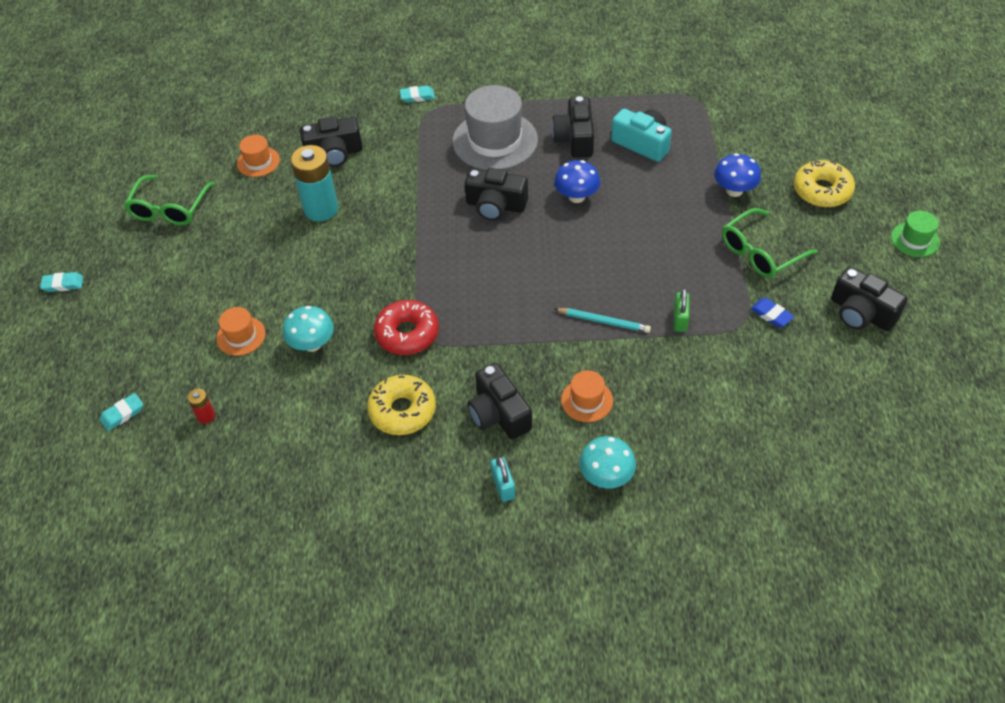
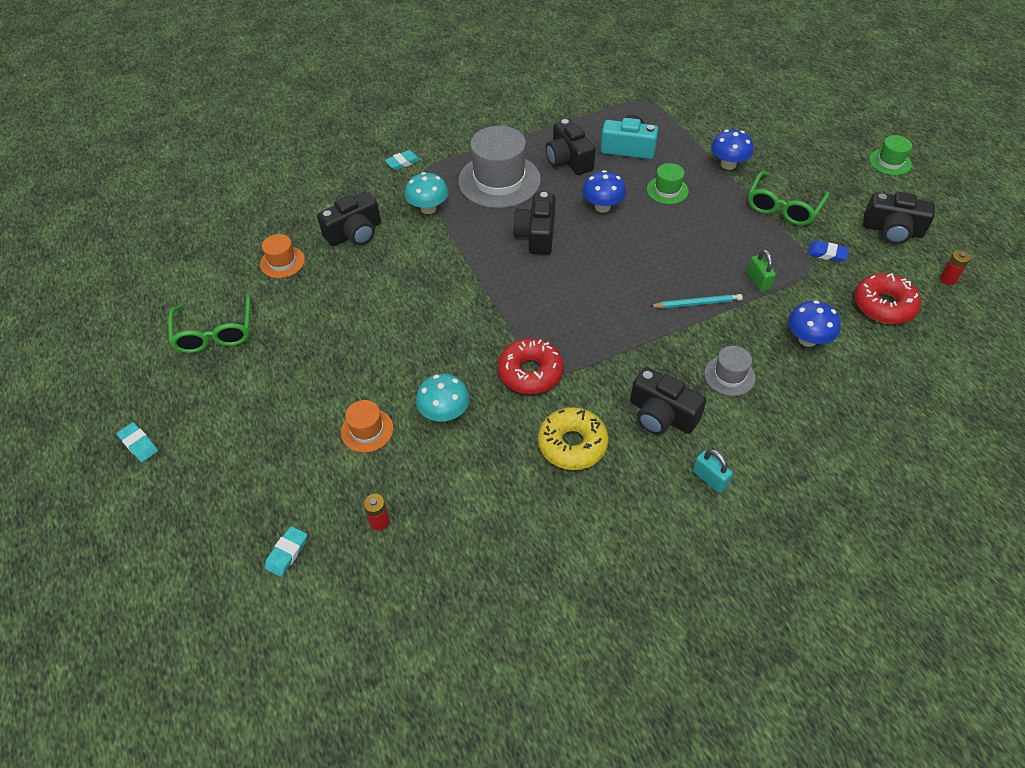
camera: 25 degrees left, 0 degrees up
(63, 284) = (139, 444): turquoise eraser -> turquoise eraser turned 75 degrees clockwise
(321, 209) = (373, 286): turquoise battery -> none
(495, 205) = (536, 235): black camera -> black camera turned 105 degrees clockwise
(587, 400) = (729, 375): orange hat -> grey hat
(606, 476) = (791, 435): turquoise mushroom -> turquoise mushroom (428, 208)
(652, 199) = (667, 190): none -> green hat
(688, 393) = (807, 339): none -> blue mushroom
(792, 386) = (883, 305): none -> red donut
(822, 191) = (795, 145): yellow donut -> none
(883, 383) = (948, 279): none -> red battery

